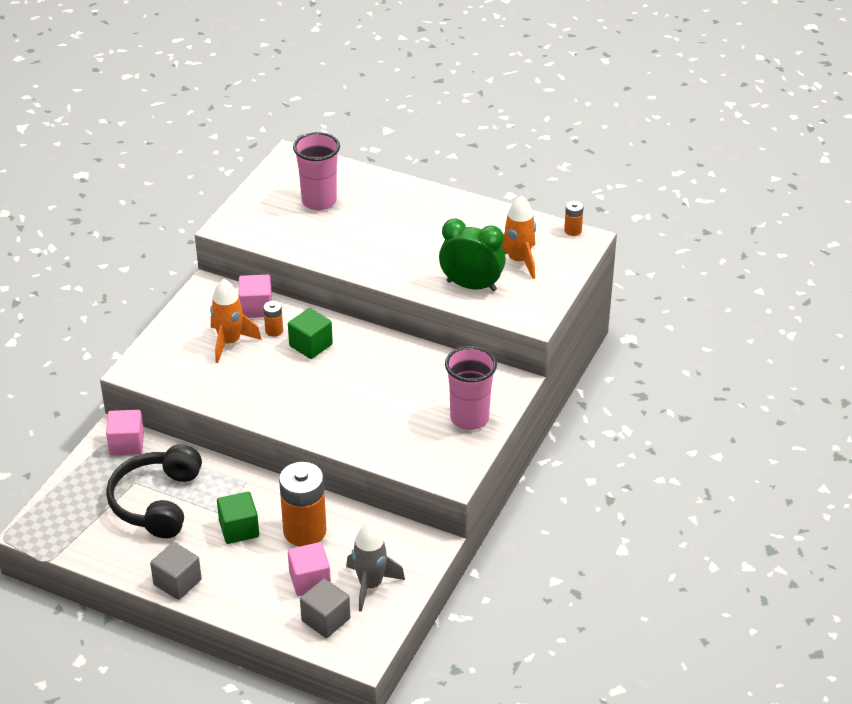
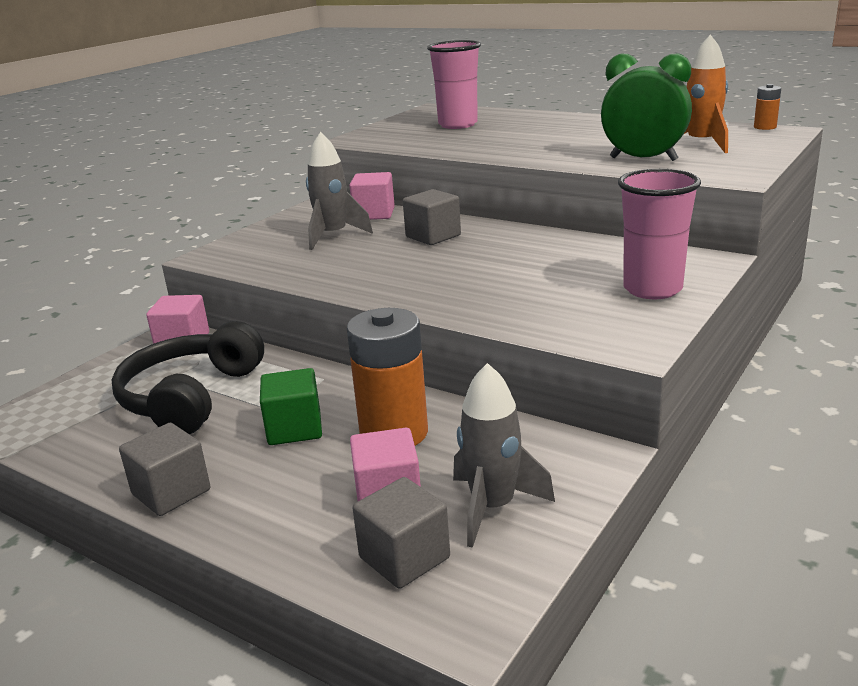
camera: 10 degrees right, 15 degrees down
(230, 342) = (333, 236): orange rocket -> grey rocket
(274, 330) = (390, 227): orange battery -> none
(311, 345) = (433, 236): green cube -> grey cube

